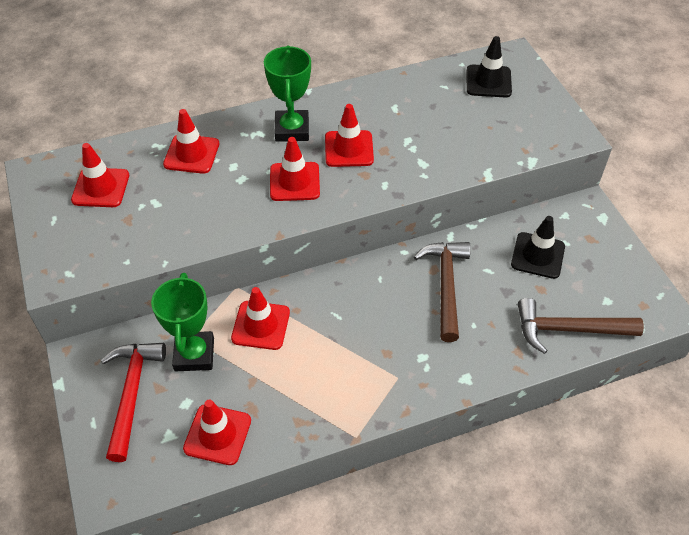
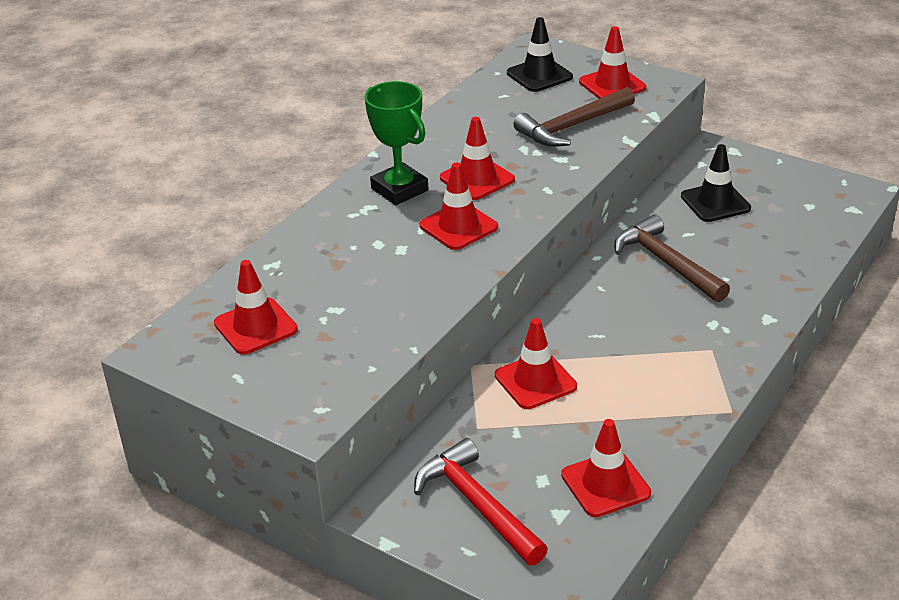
camera: 35 degrees left, 15 degrees down
(191, 154) = (320, 254): red traffic cone -> red traffic cone (612, 85)
(194, 354) = (499, 439): green trophy -> none
(568, 329) = (805, 241): brown hammer -> brown hammer (572, 127)

